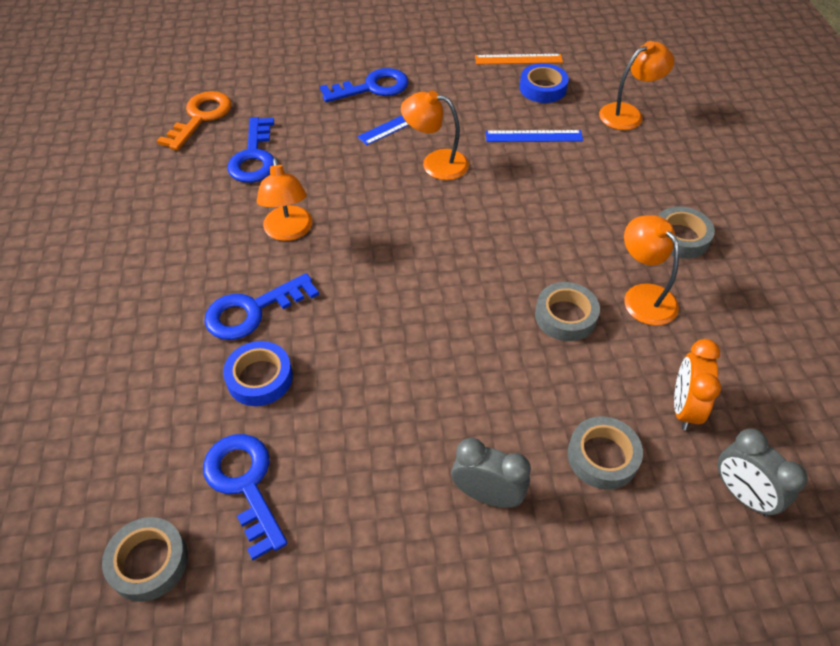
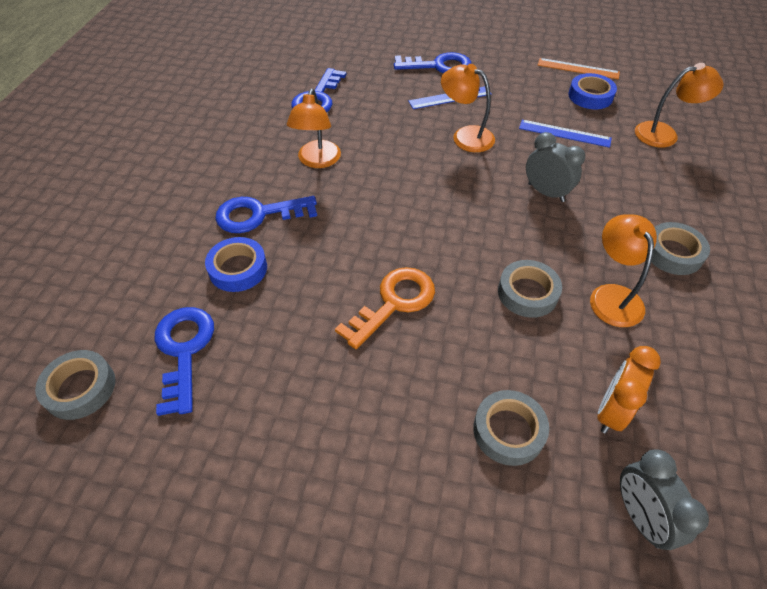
camera: 20 degrees right, 0 degrees up
(200, 117) = (291, 61): orange key -> orange key (393, 303)
(487, 495) = (383, 429): grey clock -> grey clock (546, 192)

